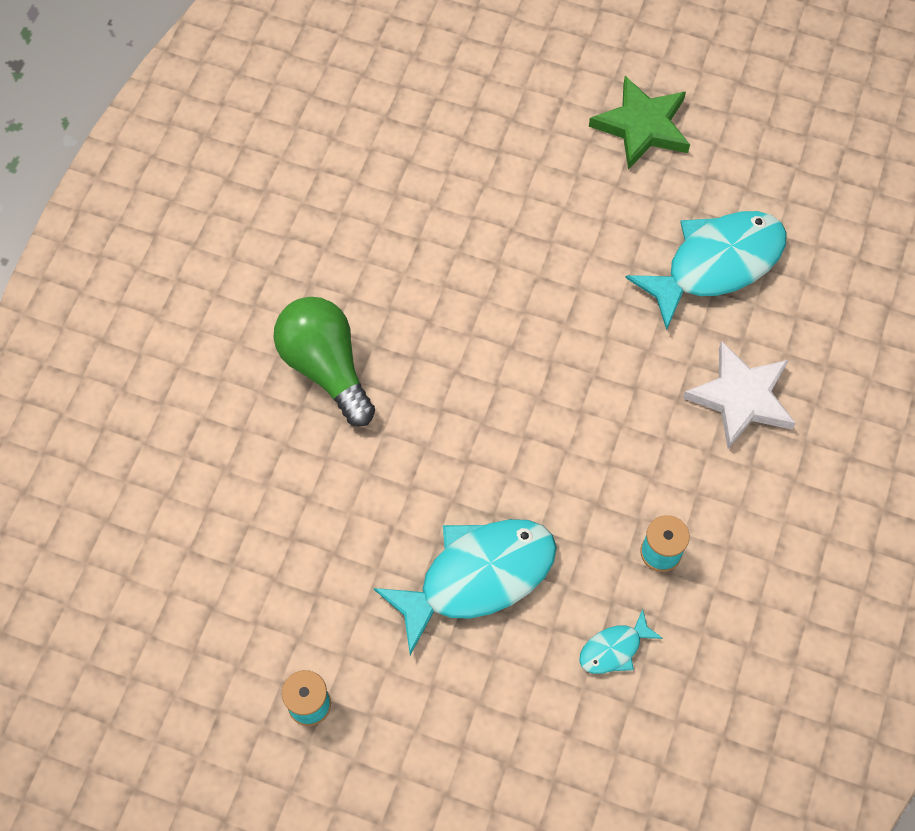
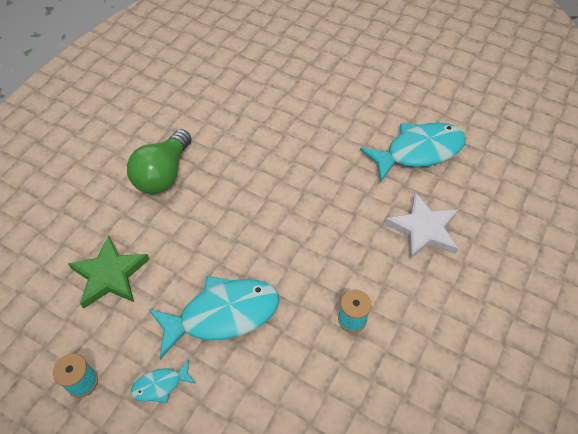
camera: 10 degrees right, 10 degrees down
(326, 367) = (163, 174): green light bulb -> green light bulb turned 135 degrees counterclockwise
(614, 649) = (306, 380): turquoise fish -> turquoise fish (160, 385)
(642, 126) = (386, 75): green star -> green star (110, 275)

